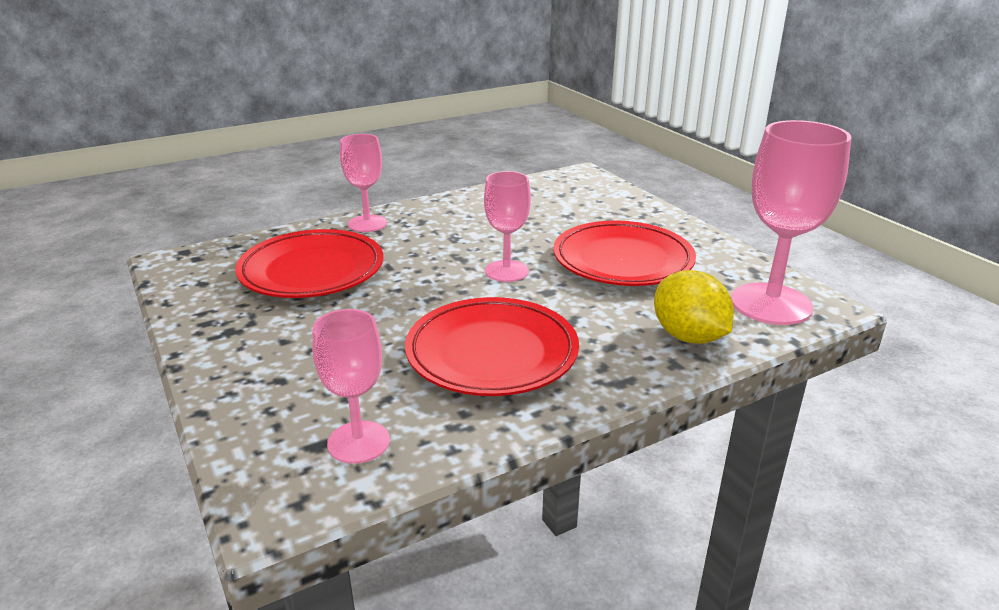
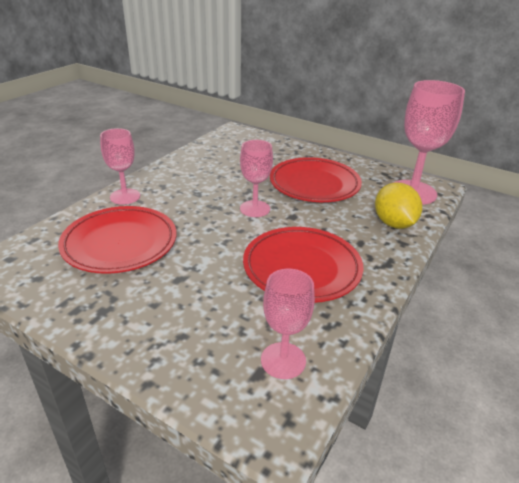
camera: 30 degrees left, 5 degrees up
(688, 336) = (393, 224): yellow lemon -> yellow lemon turned 45 degrees clockwise

